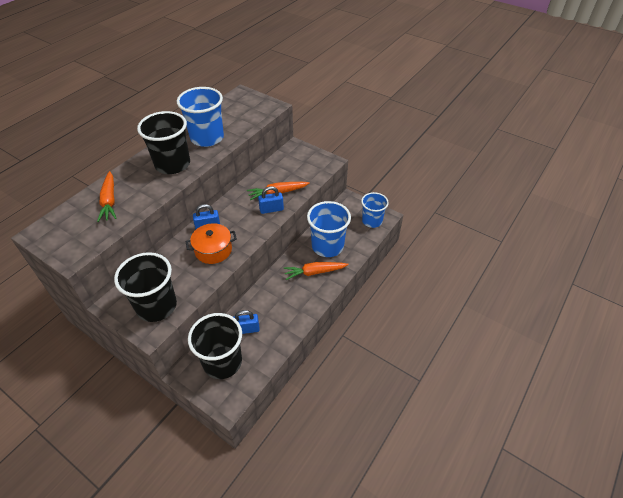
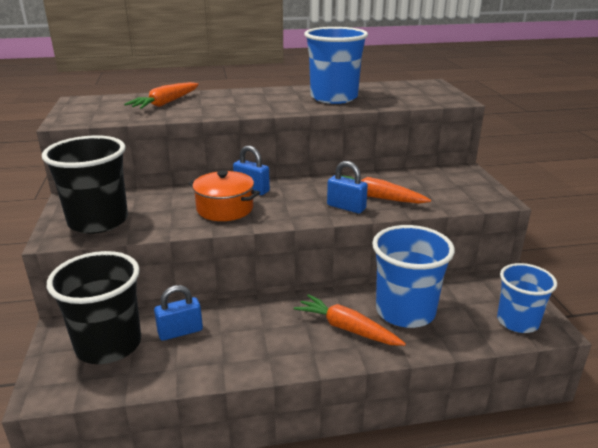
camera: 45 degrees right, 20 degrees down
(172, 164) = (265, 102): black cup -> none
(246, 329) = (180, 331): blue padlock -> blue padlock turned 60 degrees counterclockwise

